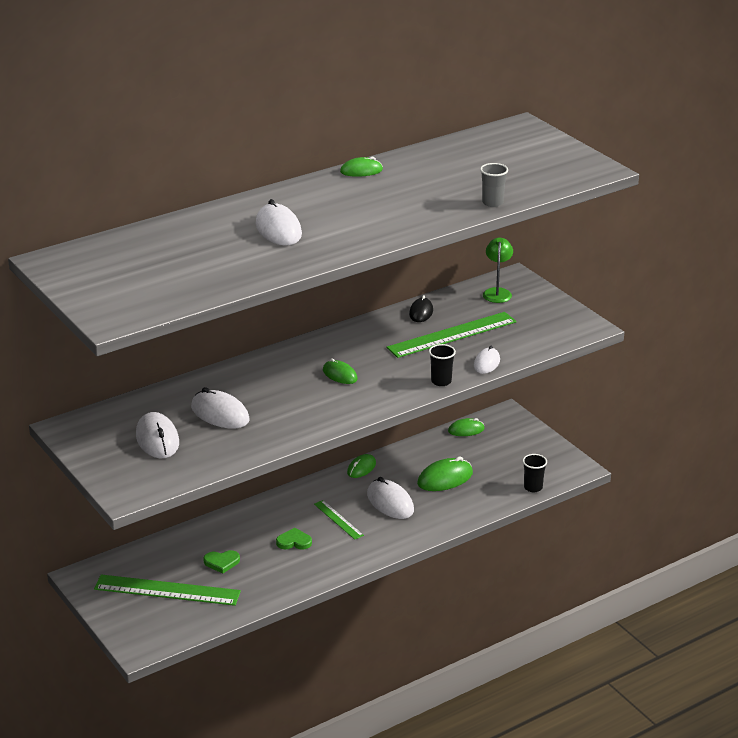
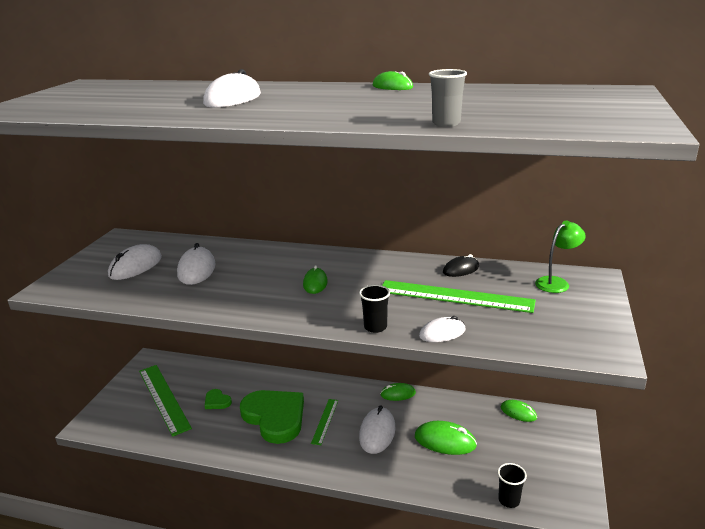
camera: 50 degrees right, 5 degrees down
(294, 542) = (275, 417): green heart -> green heart, size x2.36

